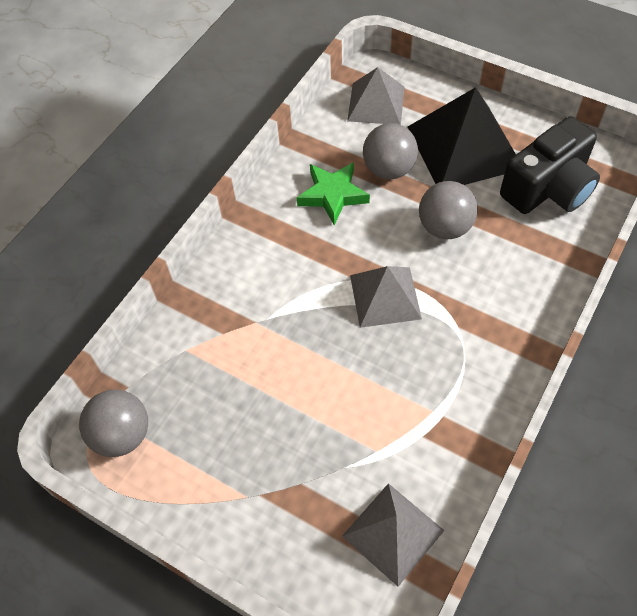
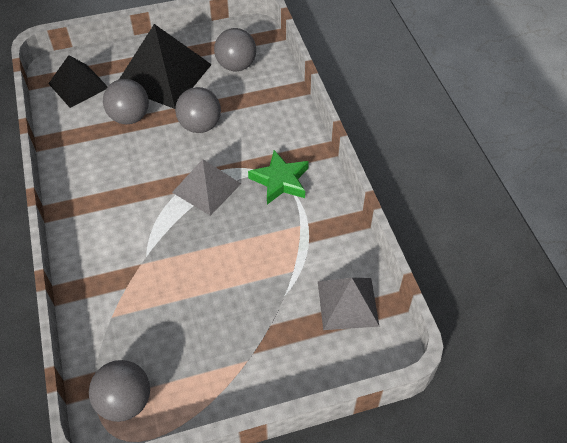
camera: 50 degrees left, 5 degrees down
(333, 195) = (109, 156): green star -> green star (280, 181)
(376, 103) = (78, 85): grey pyramid -> black pyramid
(548, 188) = (236, 66): black camera -> grey ball

